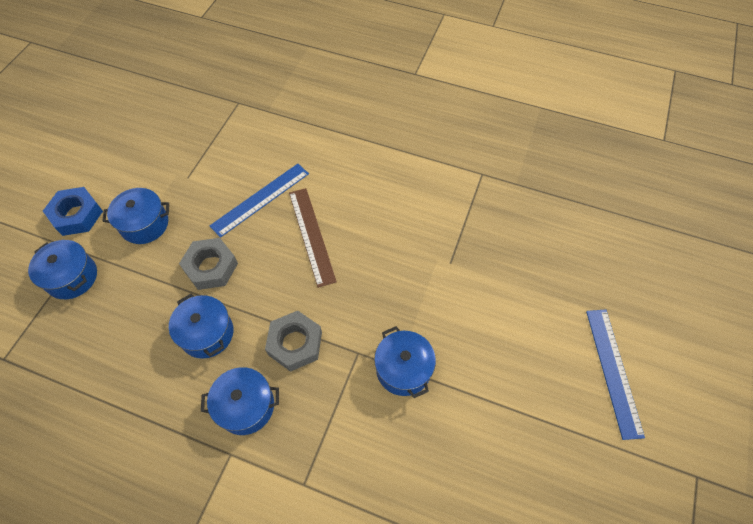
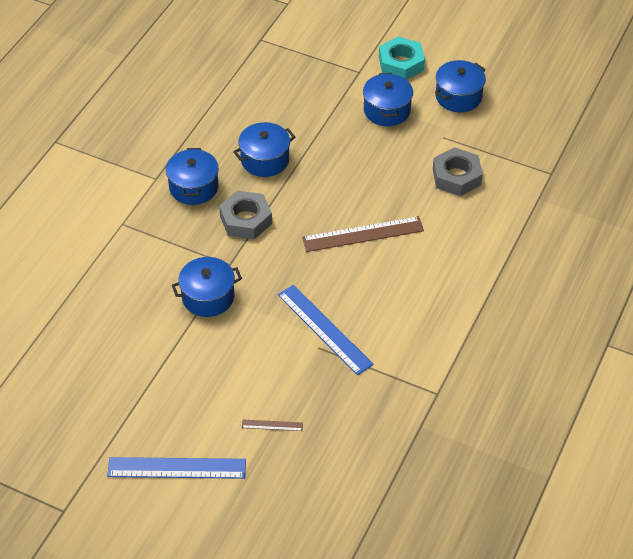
camera: 95 degrees right, 10 degrees down
(72, 277) = (333, 69): blue pot -> blue pot (458, 96)
(77, 215) = (401, 63): blue nut -> turquoise nut
(211, 267) = (333, 159): grey nut -> grey nut (456, 177)
(260, 199) = (412, 194): blue ruler -> blue ruler (325, 329)
(544, 293) = (272, 425): none -> brown ruler

